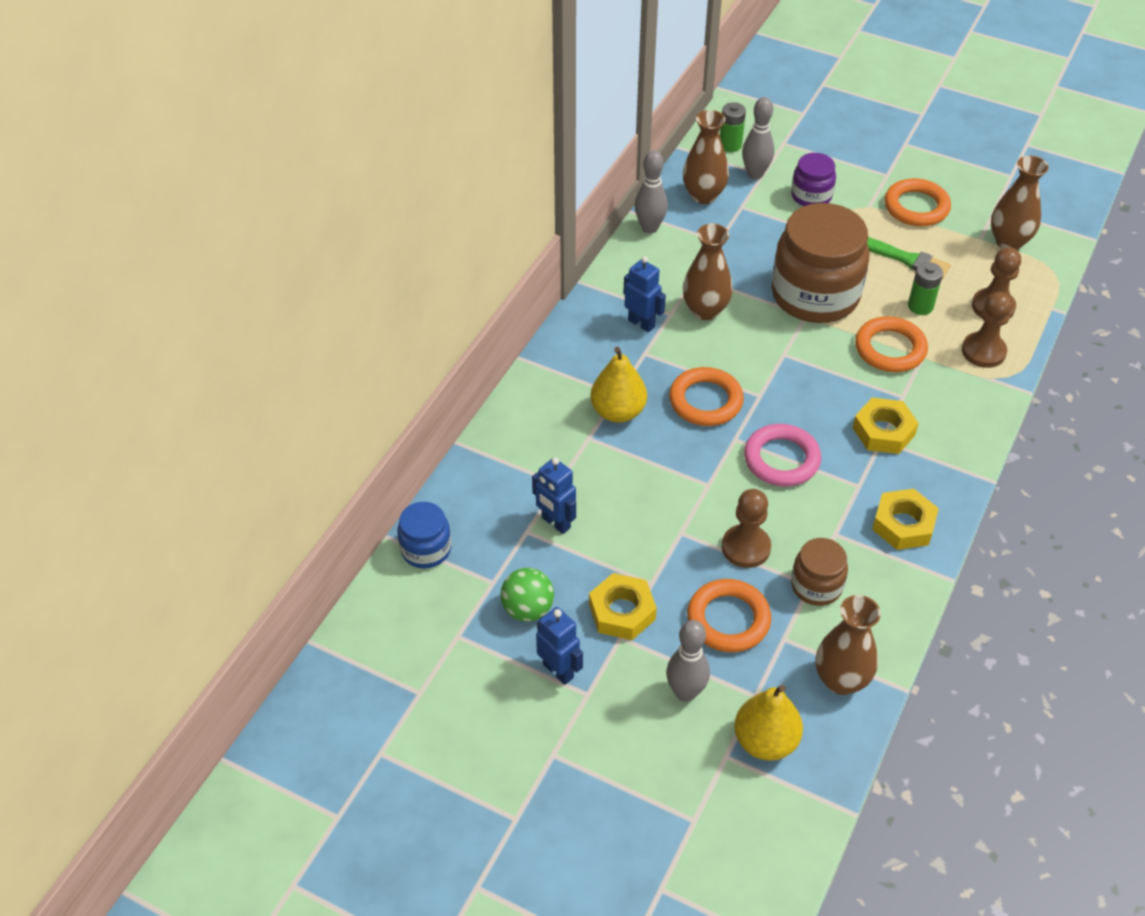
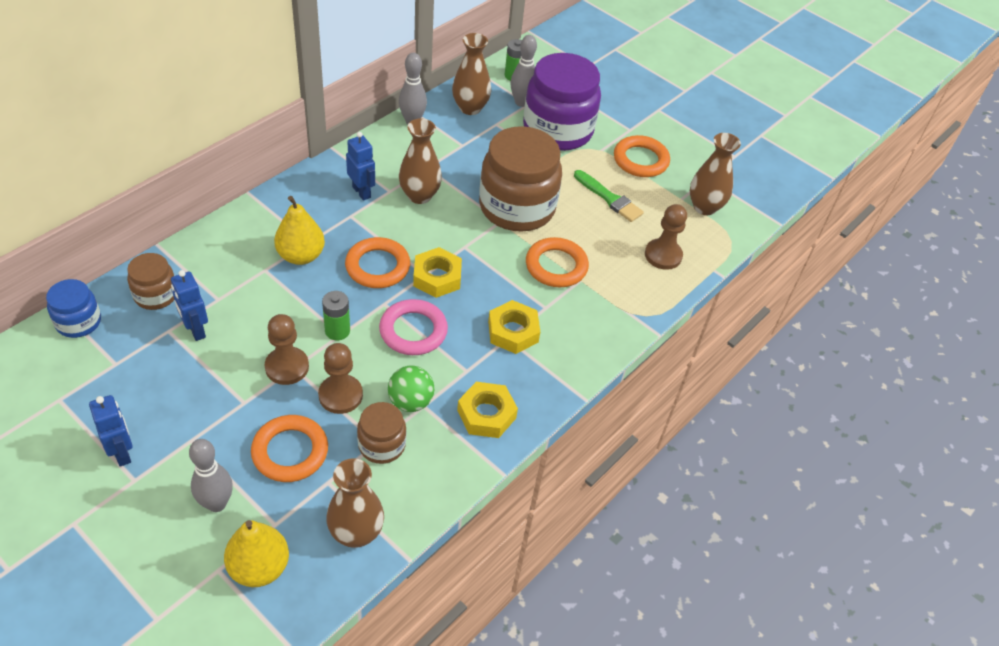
camera: 10 degrees right, 0 degrees up
(490, 497) = (156, 295): none -> brown jar
(527, 609) = (129, 394): green ball -> green ball (410, 402)
(622, 612) = (205, 419): yellow nut -> yellow nut (437, 277)
(811, 196) = (557, 130): purple jar -> purple jar, size x2.02
(920, 306) = (601, 239): green battery -> green battery (337, 331)
(983, 351) = (635, 289): brown pawn -> brown pawn (287, 367)

